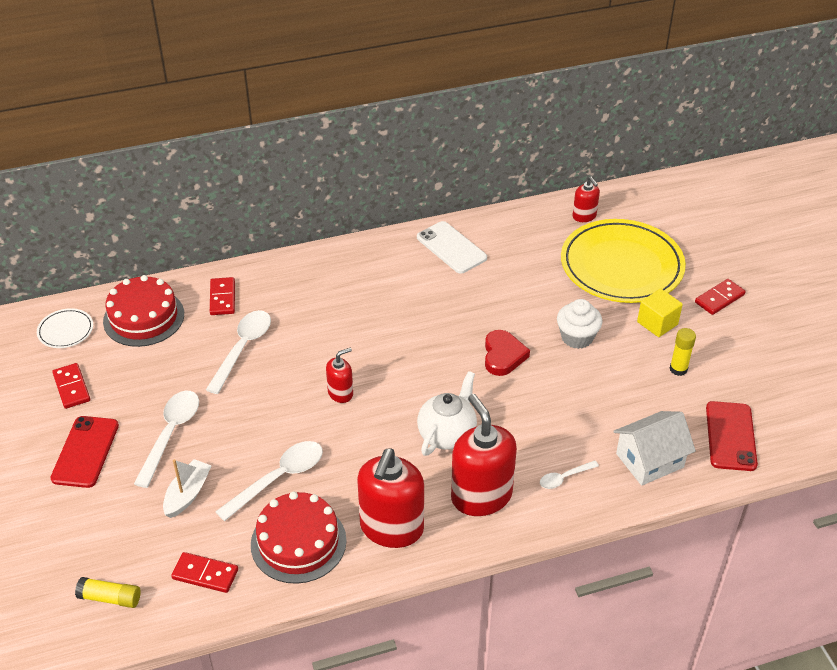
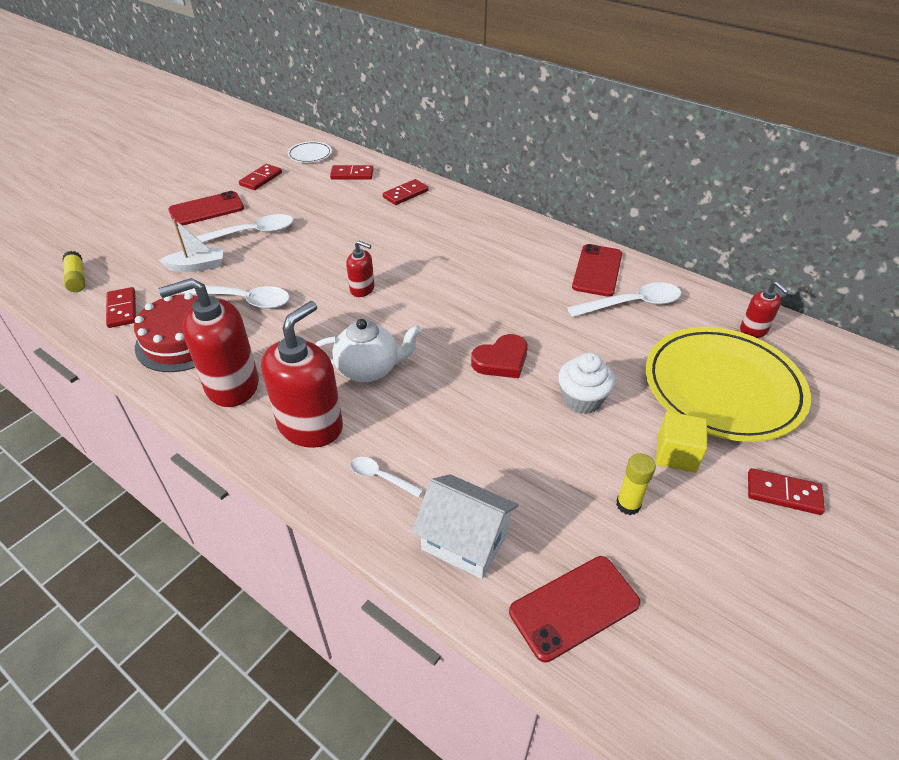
camera: 55 degrees right, 0 degrees up
(144, 317) = (352, 174): red cake -> red domino
(242, 349) = (364, 224): white spoon -> white spoon (631, 304)
(451, 248) = (597, 270): white phone -> red phone
(584, 216) = (753, 330): red soap dispenser -> red soap dispenser turned 60 degrees counterclockwise

